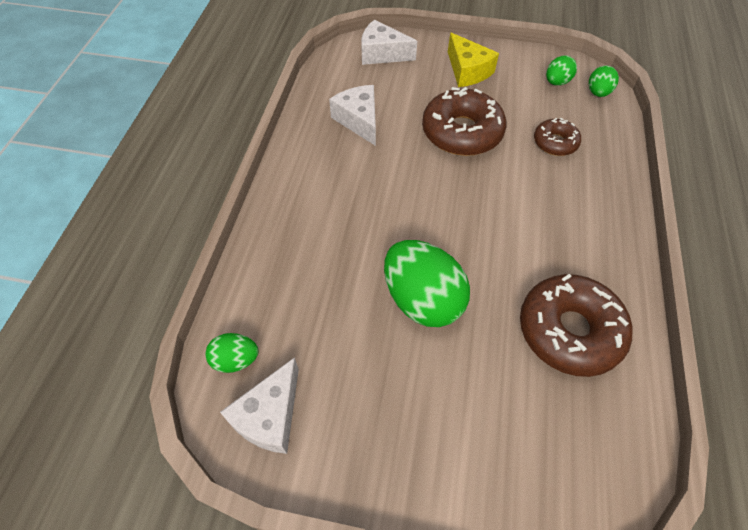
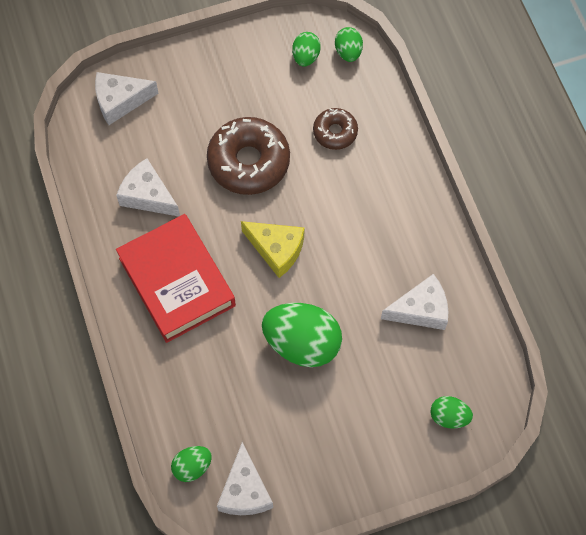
camera: 30 degrees left, 10 degrees up
(338, 192) = (177, 282): none -> red book
(467, 71) = (216, 83): yellow cheese -> yellow cheese (276, 249)
(550, 466) = (449, 416): none -> green egg
(569, 330) = (420, 310): brown donut -> white cheese

